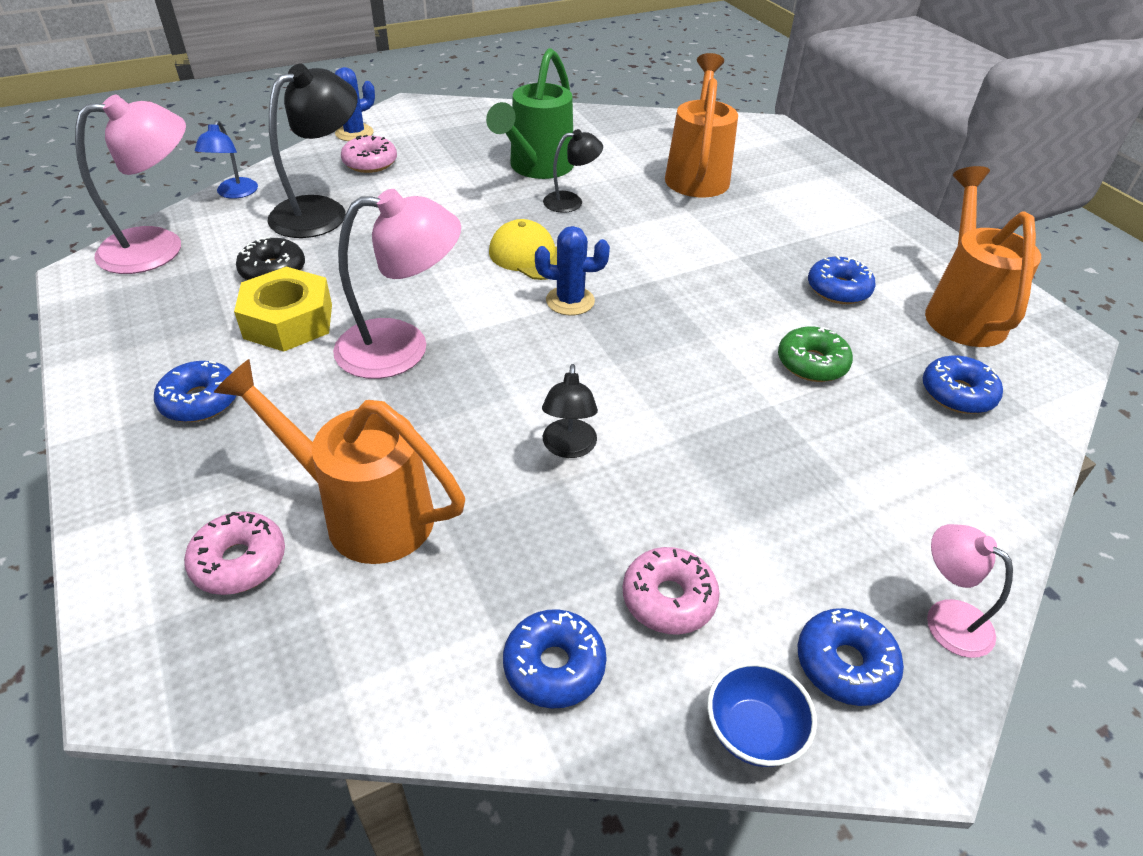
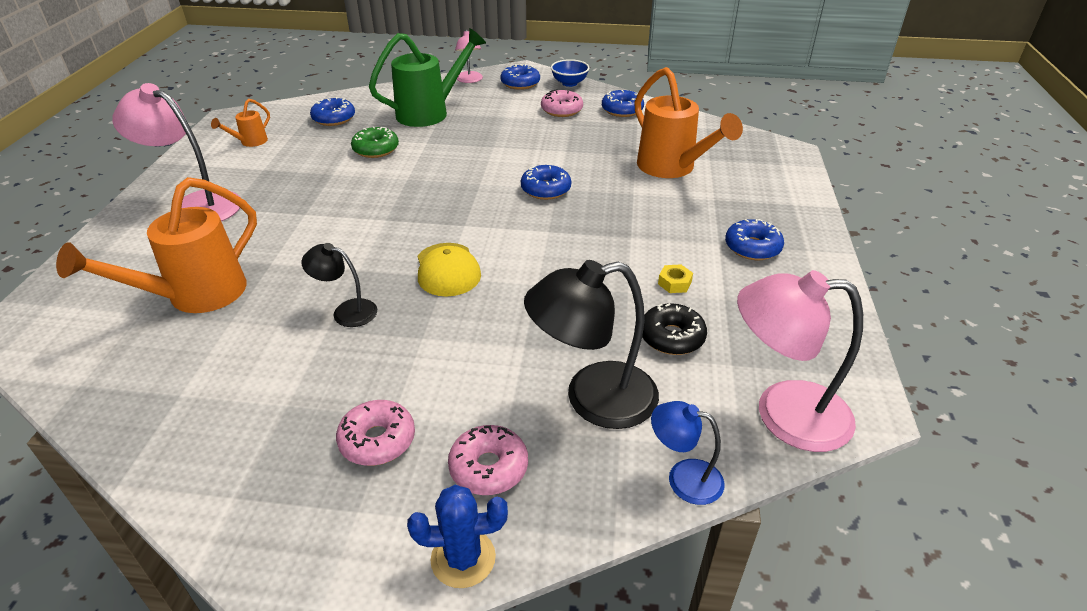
camera: 145 degrees left, 5 degrees down
(234, 193) = (683, 478): blue lamp -> blue lamp turned 105 degrees counterclockwise
(239, 561) = (740, 170): pink donut -> pink donut (377, 440)
(288, 321) = (674, 283): yellow nut -> yellow nut, size x0.42
(402, 348) = (602, 235): pink lamp -> pink lamp (196, 205)
(536, 168) = (321, 370): green watering can -> green watering can (430, 112)
(568, 448) = (550, 159): black lamp -> none
(570, 301) = (460, 226): blue cactus -> none
(838, 289) = (287, 174): blue donut -> blue donut (545, 189)
(961, 311) = (250, 142): orange watering can -> orange watering can, size x0.47

